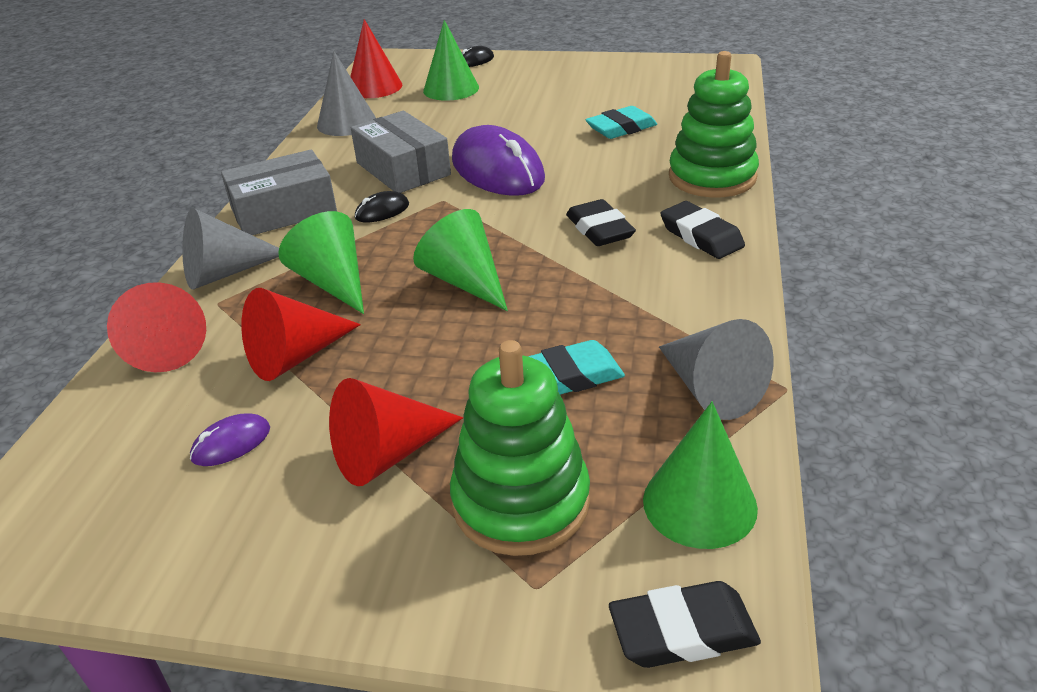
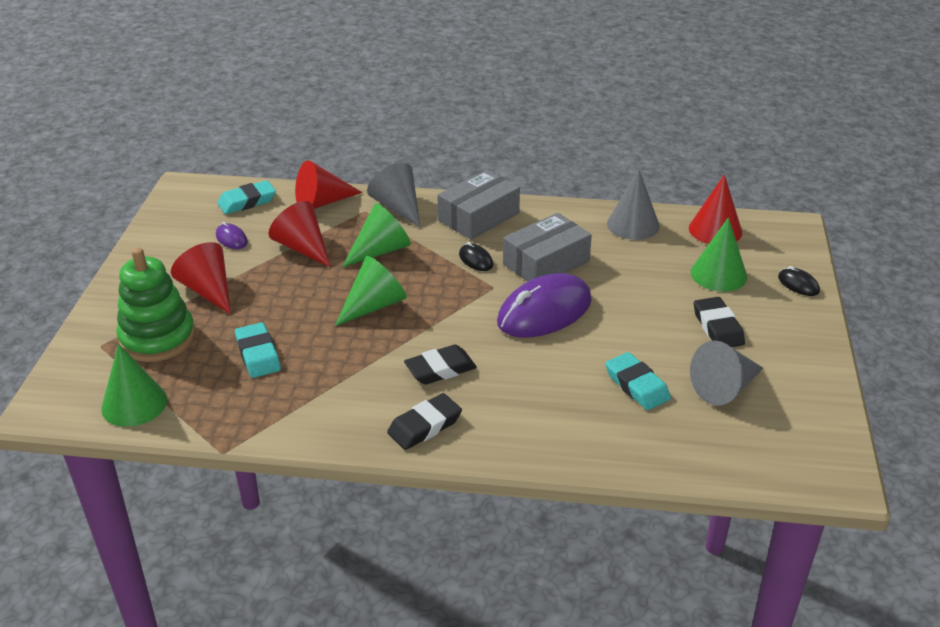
camera: 85 degrees right, 0 degrees up
(109, 437) = (247, 201): none -> turquoise eraser
(284, 211) = (478, 217): grey box -> grey box turned 75 degrees clockwise
(682, 631) = (56, 392): black eraser -> black eraser (718, 327)
(710, 389) = (230, 415): grey cone -> grey cone (725, 388)
(712, 177) = (531, 441): green stacking toy -> none

